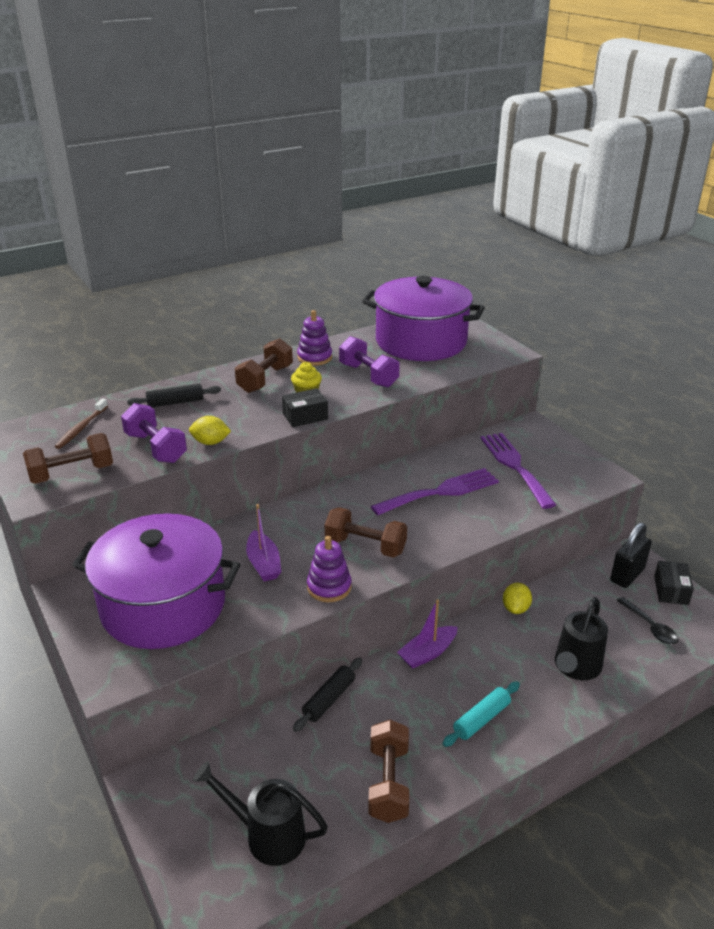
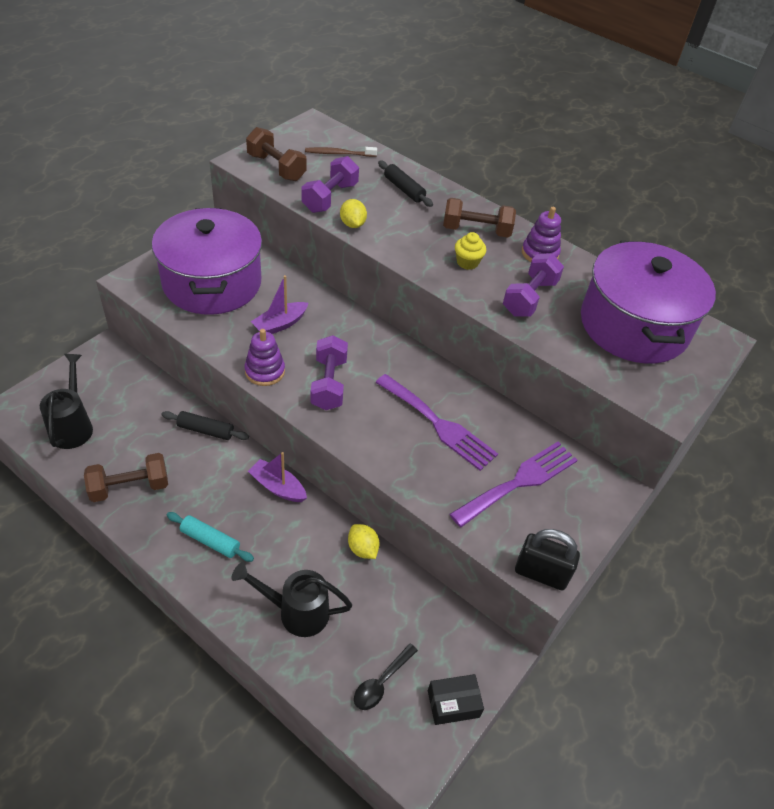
camera: 65 degrees right, 15 degrees up
(305, 416) = (425, 270): black box -> none
(365, 546) = (329, 384): brown dumbbell -> purple dumbbell
(515, 608) = (362, 549): yellow lemon -> yellow lemon turned 60 degrees clockwise
(627, 575) = (460, 653): black padlock -> black padlock (541, 573)

